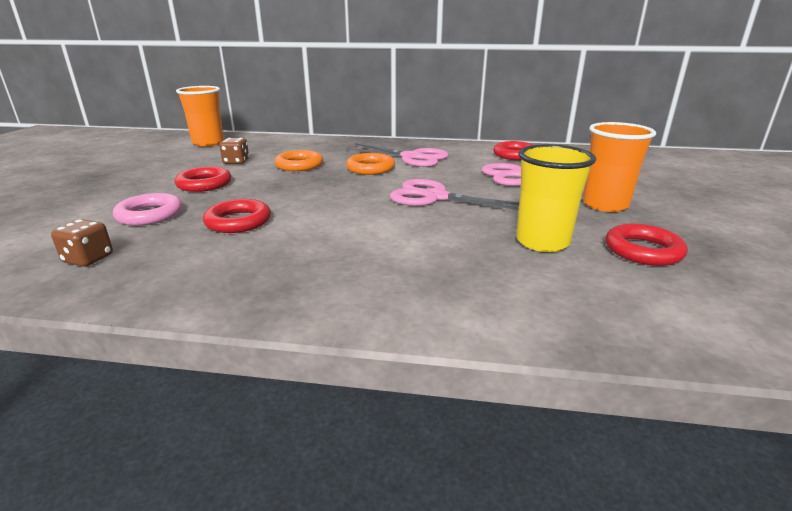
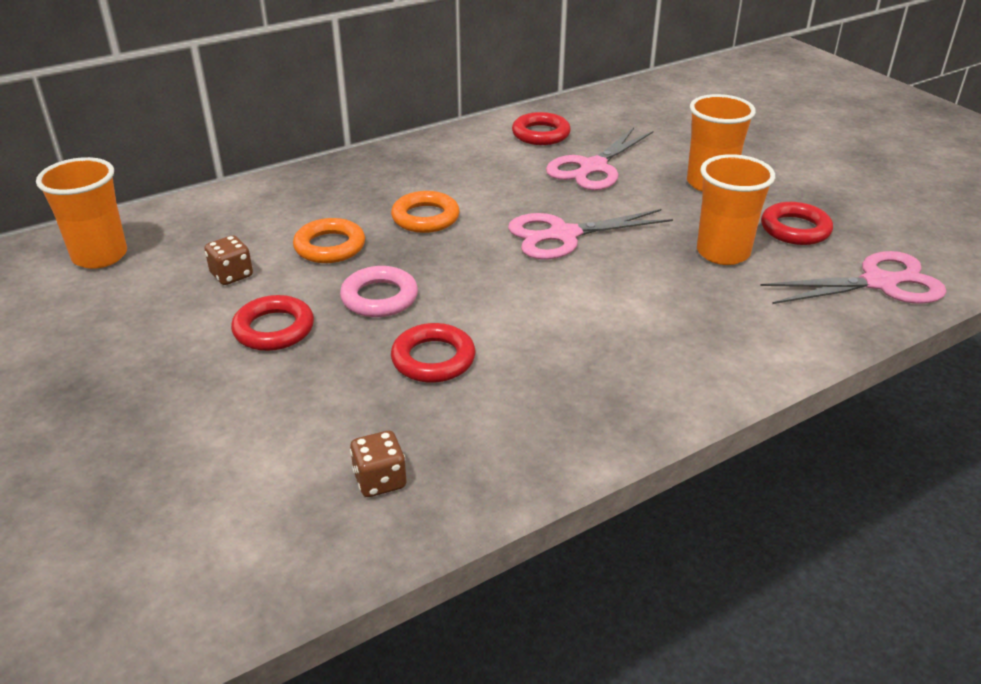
camera: 40 degrees left, 10 degrees up
(150, 215) = (313, 401): pink ring -> pink ring (379, 298)
(411, 157) = (439, 180): pink scissors -> pink scissors (879, 283)
(542, 242) = (723, 253): yellow cup -> orange cup

